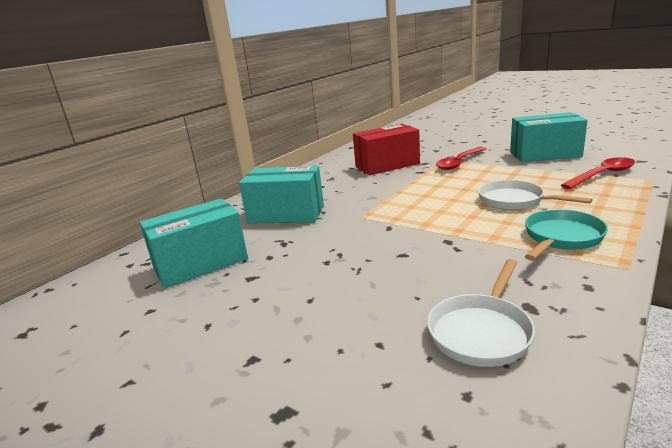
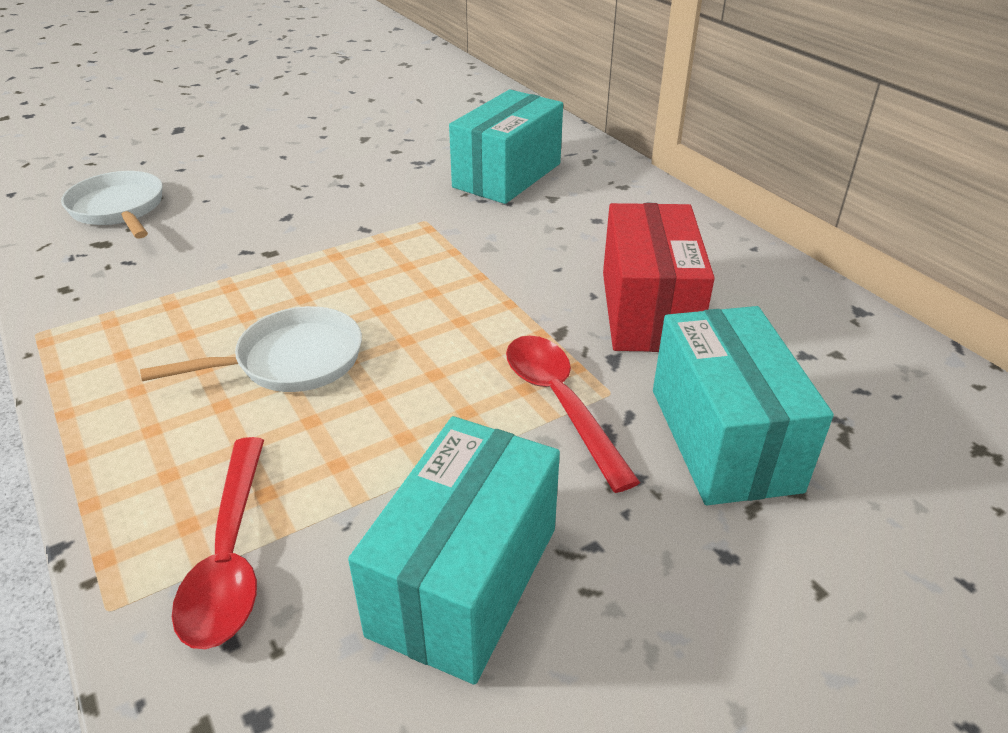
camera: 110 degrees right, 15 degrees up
(200, 263) = (431, 120): turquoise box -> turquoise box (724, 439)
(561, 238) = (147, 331): turquoise pan -> none

